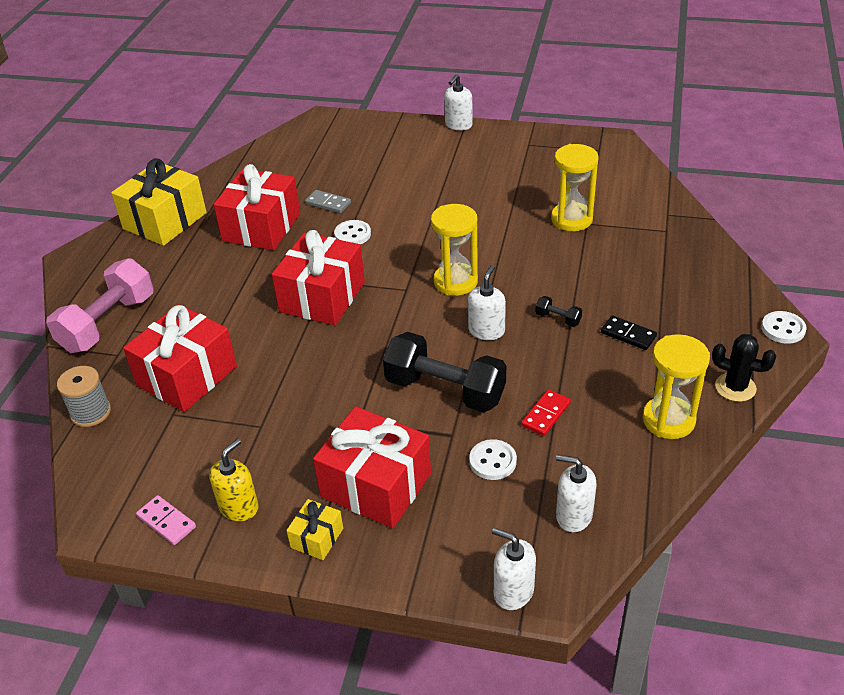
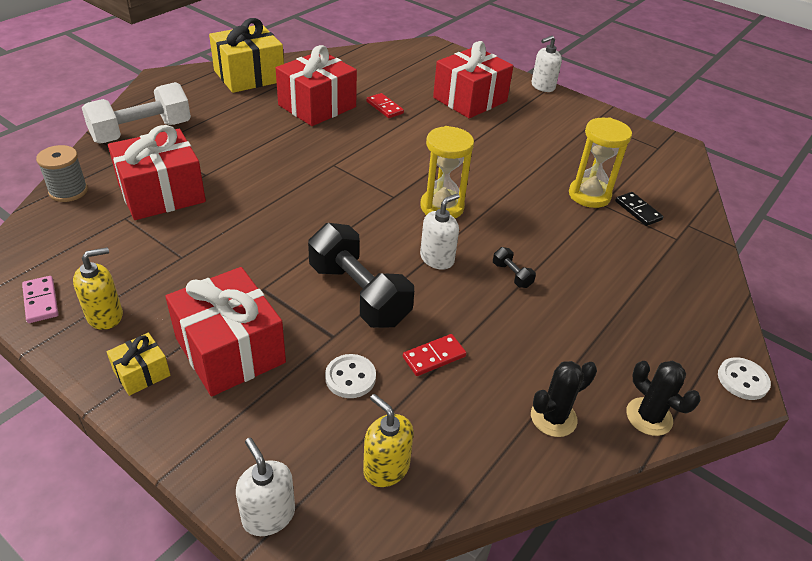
camera: 20 degrees right, 0 degrees up
(108, 323) = (142, 132): pink dumbbell -> white dumbbell
(322, 297) = (319, 176): red gift -> red gift (470, 99)
(328, 203) = (384, 107): grey domino -> red domino
(352, 234) = (385, 137): white button -> none
(573, 515) = (386, 468): white soap dispenser -> yellow soap dispenser
(628, 334) = (570, 317): black domino -> black domino (638, 210)
(668, 420) = (553, 417): yellow hourglass -> black cactus

